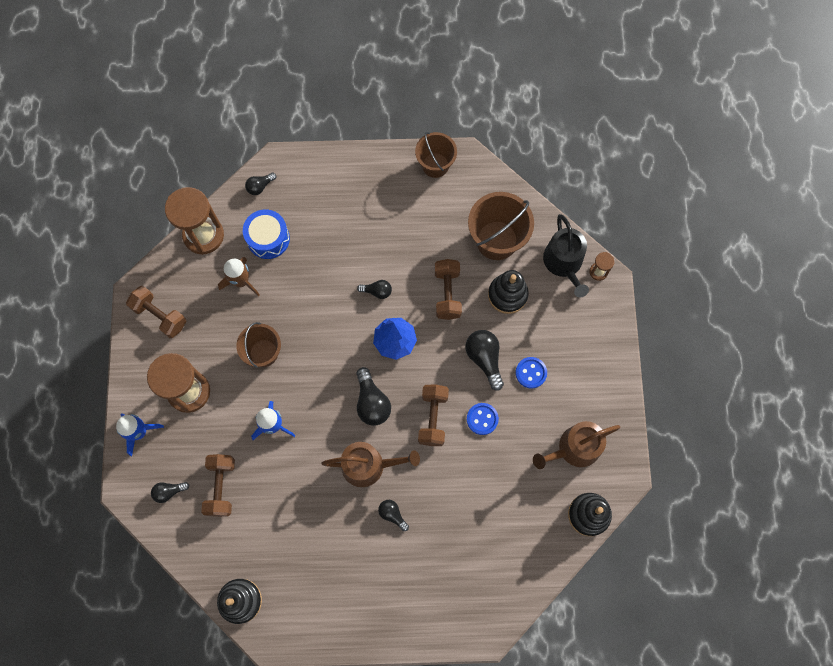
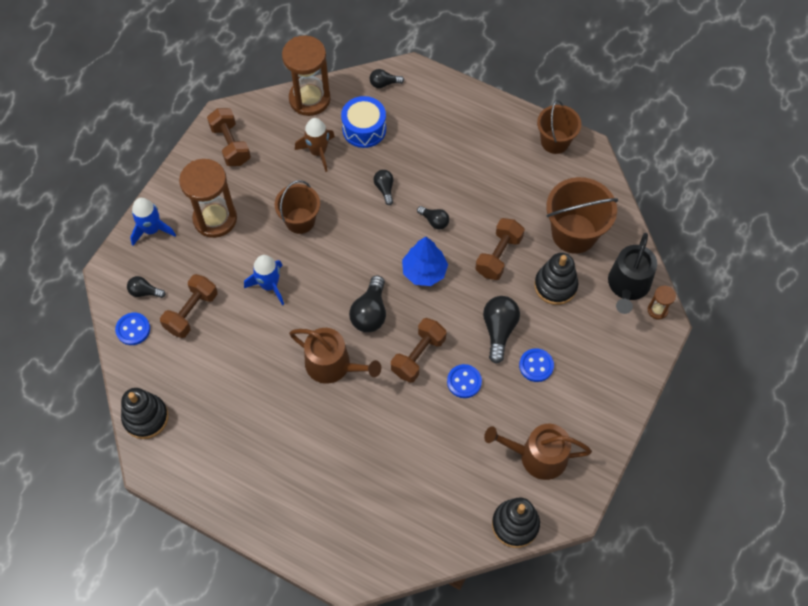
camera: 30 degrees right, 10 degrees down
(180, 531) = (133, 329): none -> blue button
(392, 514) = (328, 420): black light bulb -> black light bulb (384, 189)

